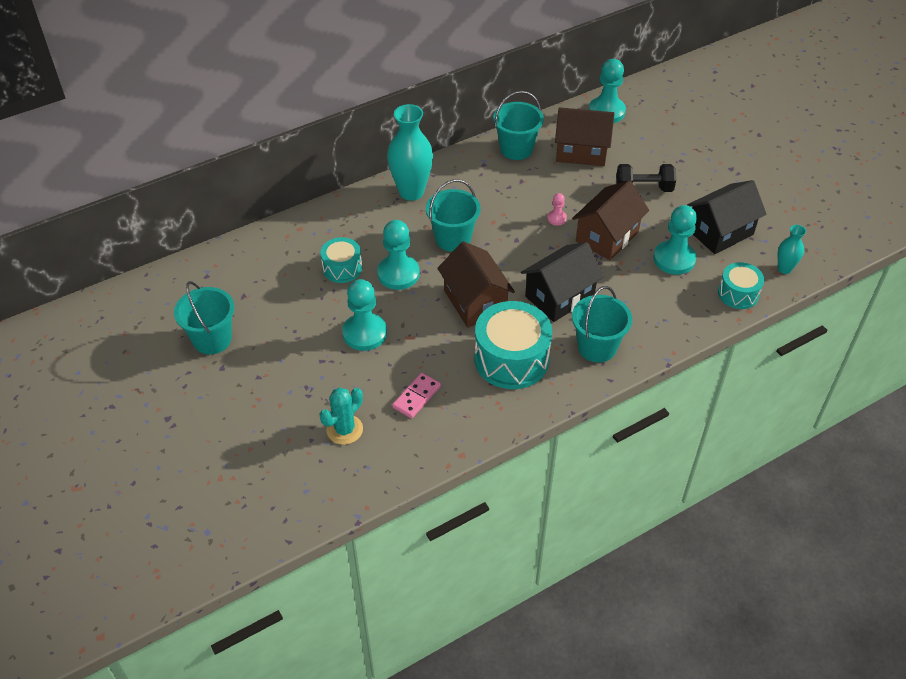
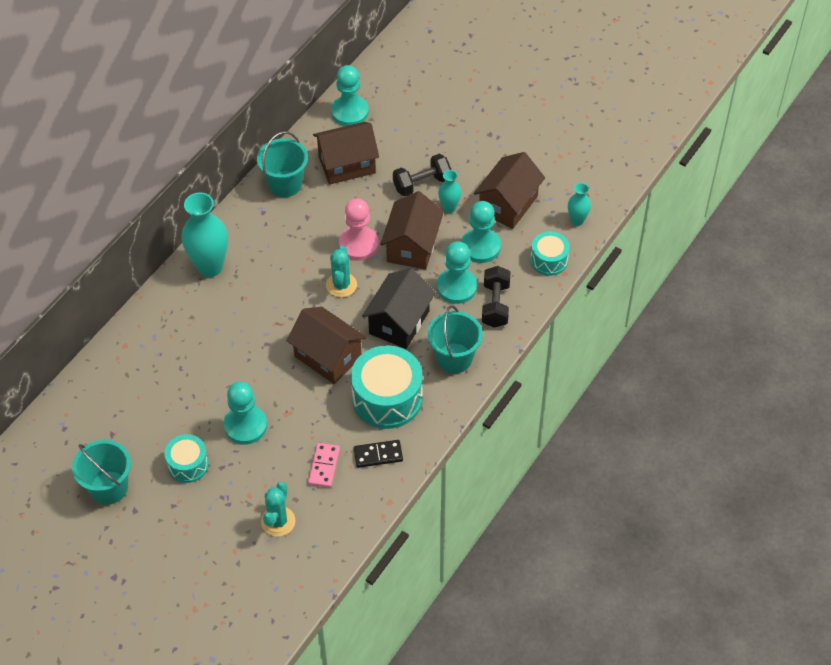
camera: 25 degrees left, 5 degrees up
(342, 268) = (189, 370): turquoise drum -> turquoise drum (188, 464)
(398, 274) = (244, 356): turquoise pawn -> turquoise pawn (456, 287)
(453, 239) = (275, 301): turquoise bucket -> none
(474, 407) = (378, 455): none -> black domino
(521, 246) = (341, 285): none -> turquoise cactus
(556, 218) = (358, 244): pink pawn -> pink pawn, size x2.07
(660, 216) = (449, 208): none -> turquoise vase
(663, 314) = (495, 305): none -> black dumbbell
(720, 232) = (508, 204): black house -> brown house

